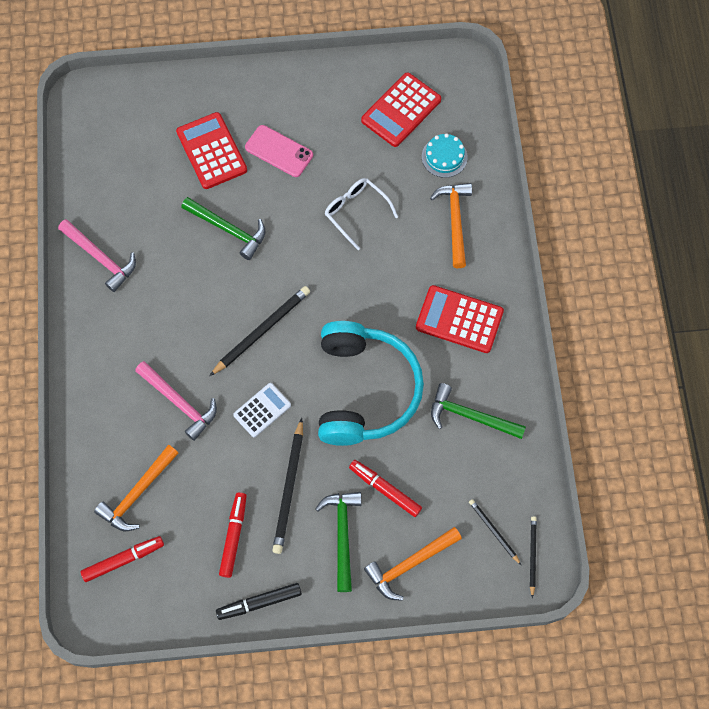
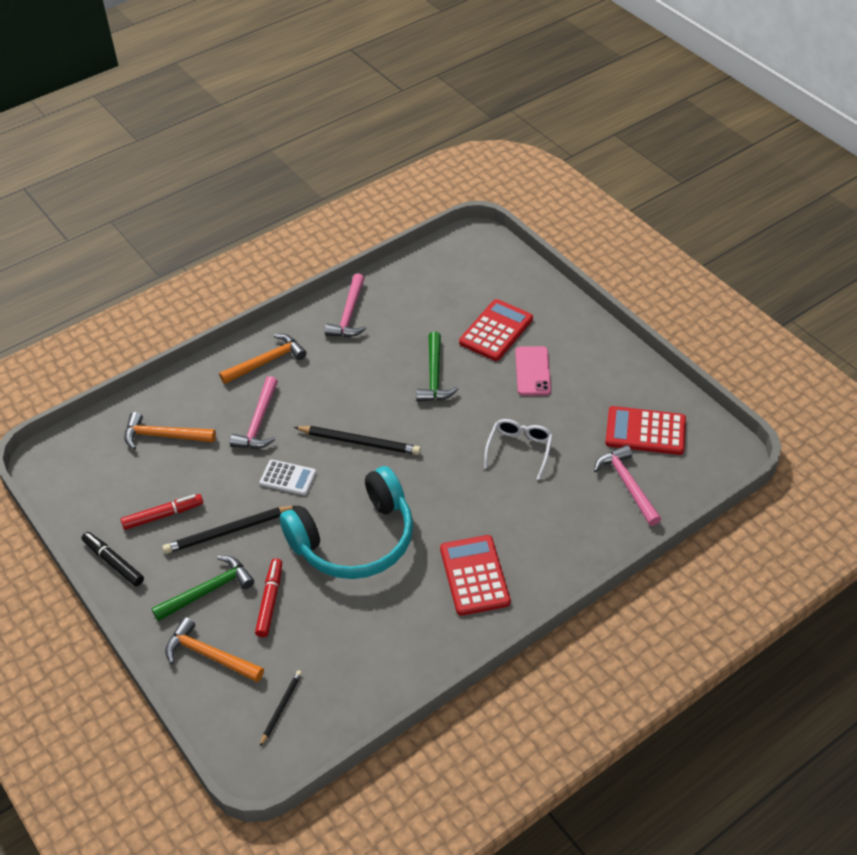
camera: 60 degrees right, 20 degrees down
(123, 559) = (102, 455): red marker -> none
(444, 157) = (627, 484): turquoise cake -> pink hammer
(455, 221) = (570, 524): orange hammer -> orange hammer (267, 361)
(470, 416) = (384, 632): green hammer -> none
(532, 555) = (276, 753): black pencil -> none

